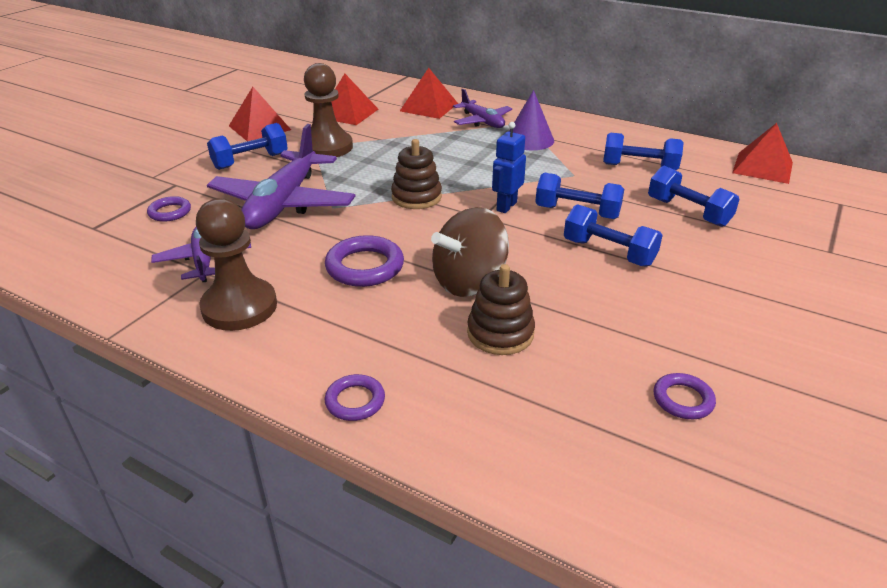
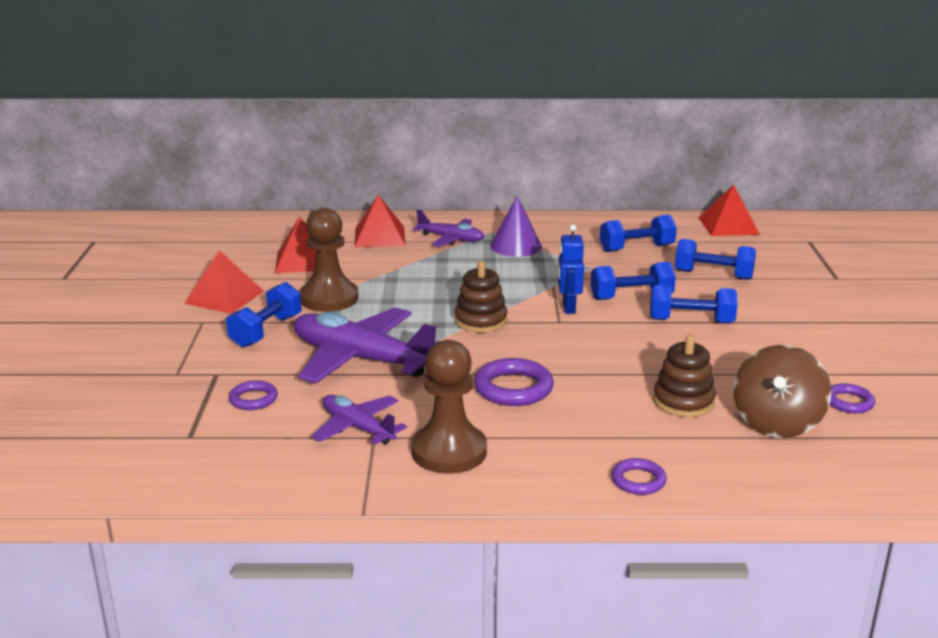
camera: 30 degrees left, 10 degrees down
(283, 203) = (361, 359): purple plane -> purple plane turned 135 degrees clockwise
(469, 282) = (614, 374): brown spinning top -> brown spinning top (776, 423)

